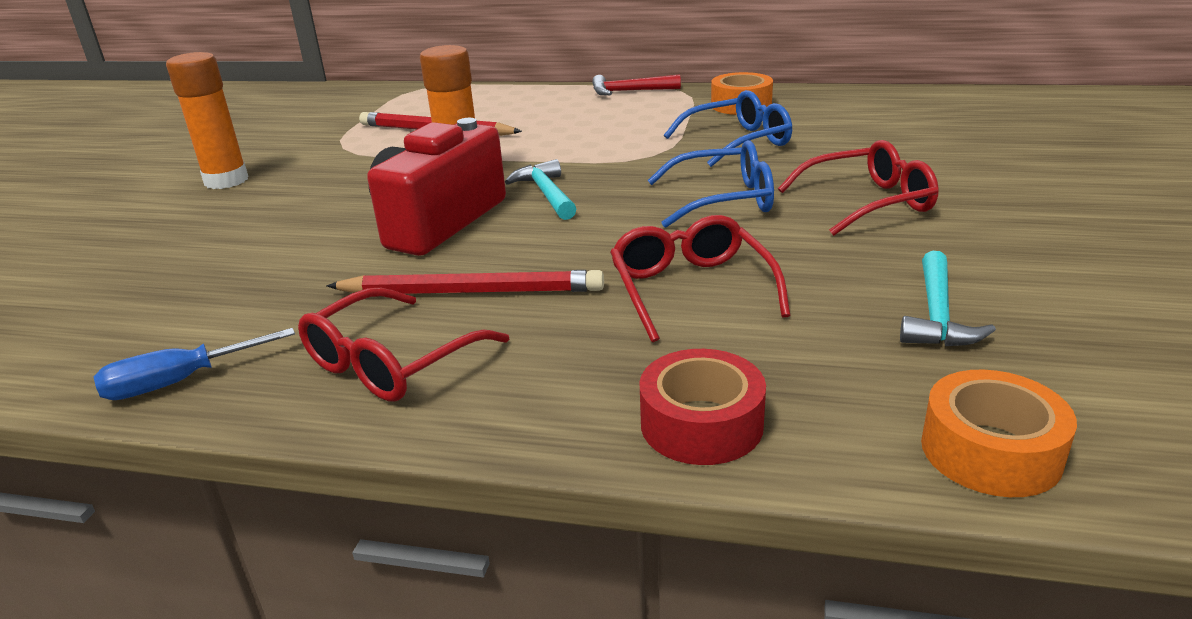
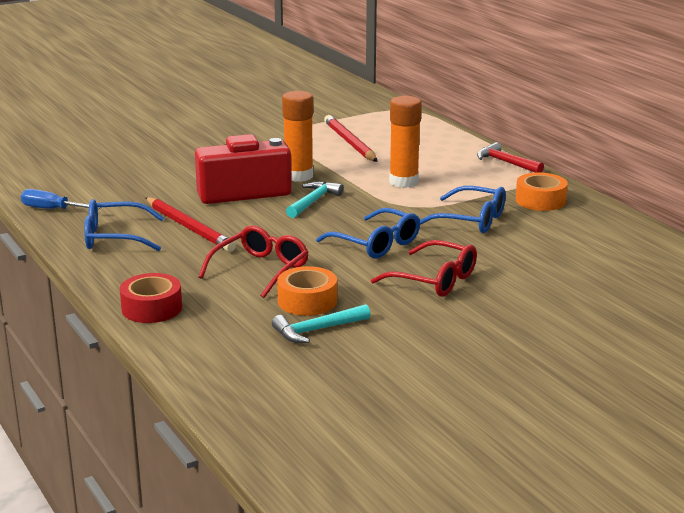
camera: 45 degrees right, 5 degrees down
(226, 181) = (212, 130): orange glue stick -> orange glue stick (403, 182)
(391, 362) = (115, 237): red glasses -> blue glasses
(990, 451) = (208, 367): orange tape -> orange tape (307, 301)

